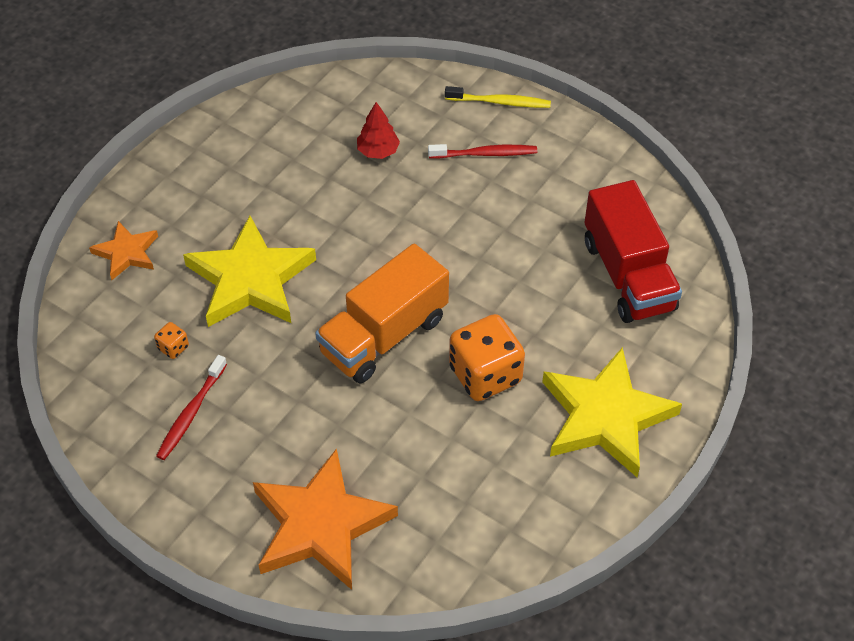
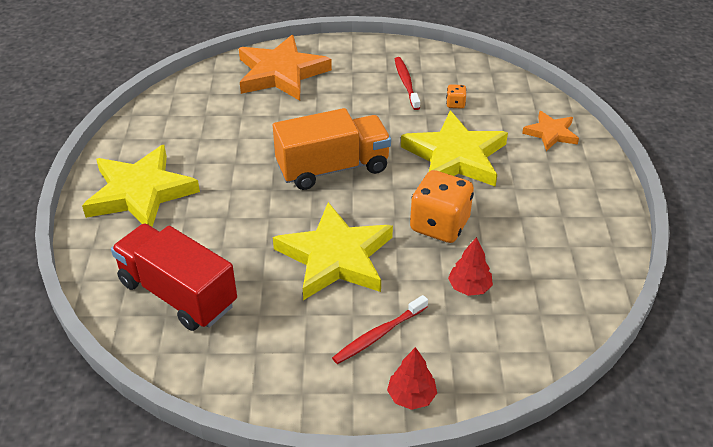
camera: 145 degrees right, 10 degrees down
(384, 335) = (332, 168): orange truck -> orange truck turned 60 degrees clockwise
(464, 236) = (335, 257): none -> yellow star
(485, 375) = (243, 178): orange dice -> orange dice (439, 225)
(499, 102) = (411, 396): yellow toothbrush -> red tree

